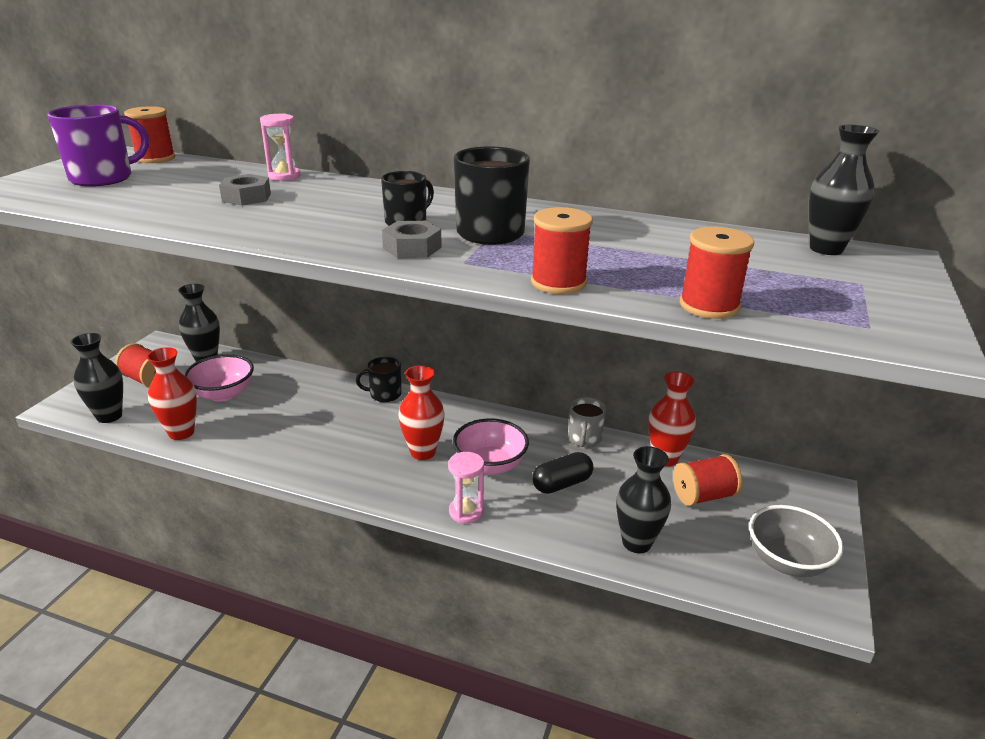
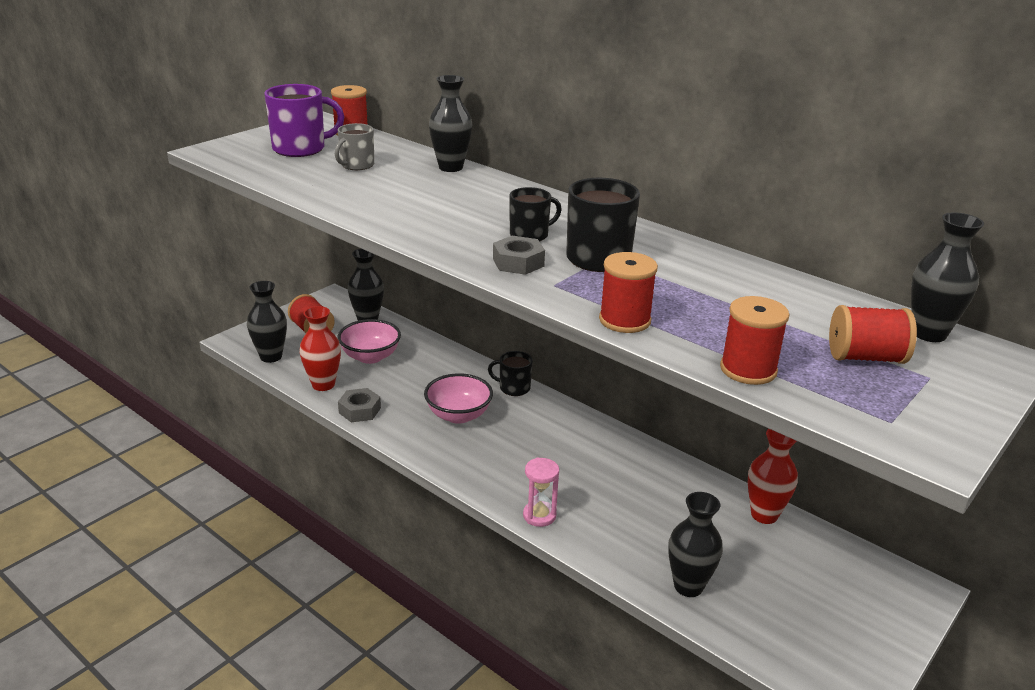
camera: 20 degrees right, 0 degrees up
(246, 197) = (407, 186): grey nut -> grey nut (359, 410)
(284, 176) = (450, 167): pink hourglass -> black vase
(423, 452) = (525, 451): red vase -> none
(490, 465) = (582, 478): pink bowl -> pink bowl (458, 415)
(562, 484) = (643, 513): black capsule -> none
(584, 439) = (689, 476): grey mug -> grey mug (356, 165)
(703, 496) = (783, 561): red spool -> red spool (865, 357)
(787, 561) = (835, 645): grey bowl -> none

